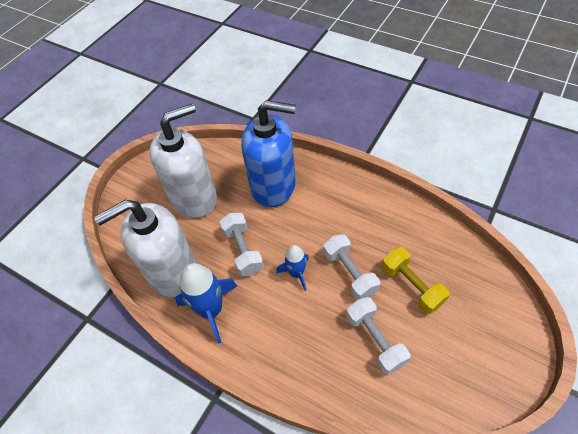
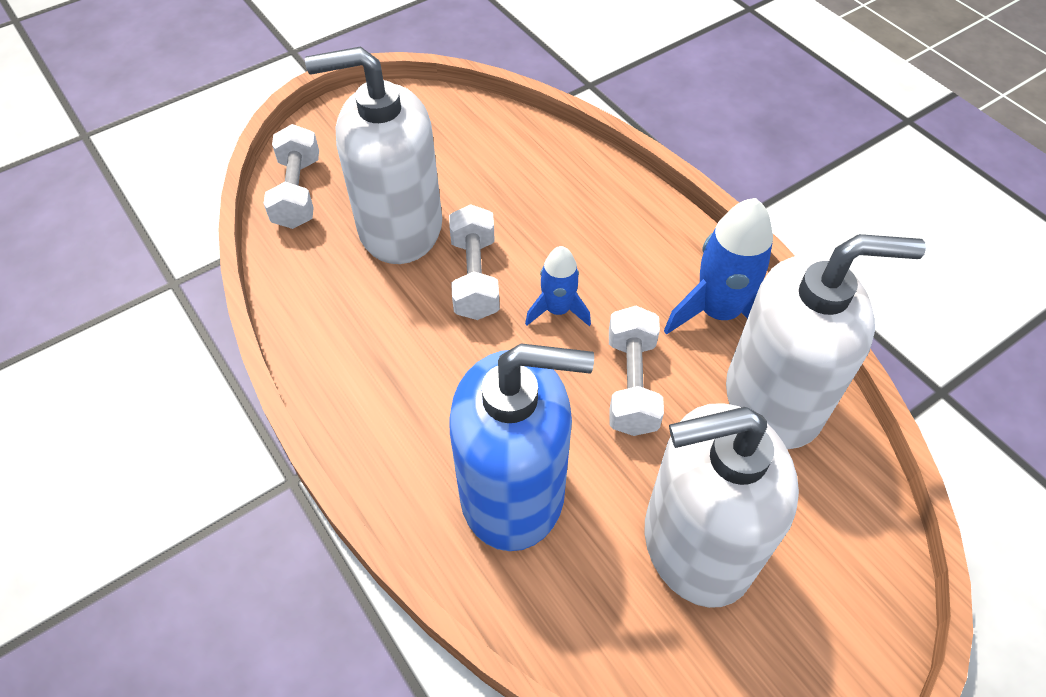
camera: 160 degrees left, 0 degrees up
(273, 186) = (513, 492): blue soap dispenser -> blue soap dispenser turned 150 degrees clockwise
(375, 340) = (498, 190): white dumbbell -> white dumbbell (298, 192)
(411, 286) = (399, 227): yellow dumbbell -> white soap dispenser

